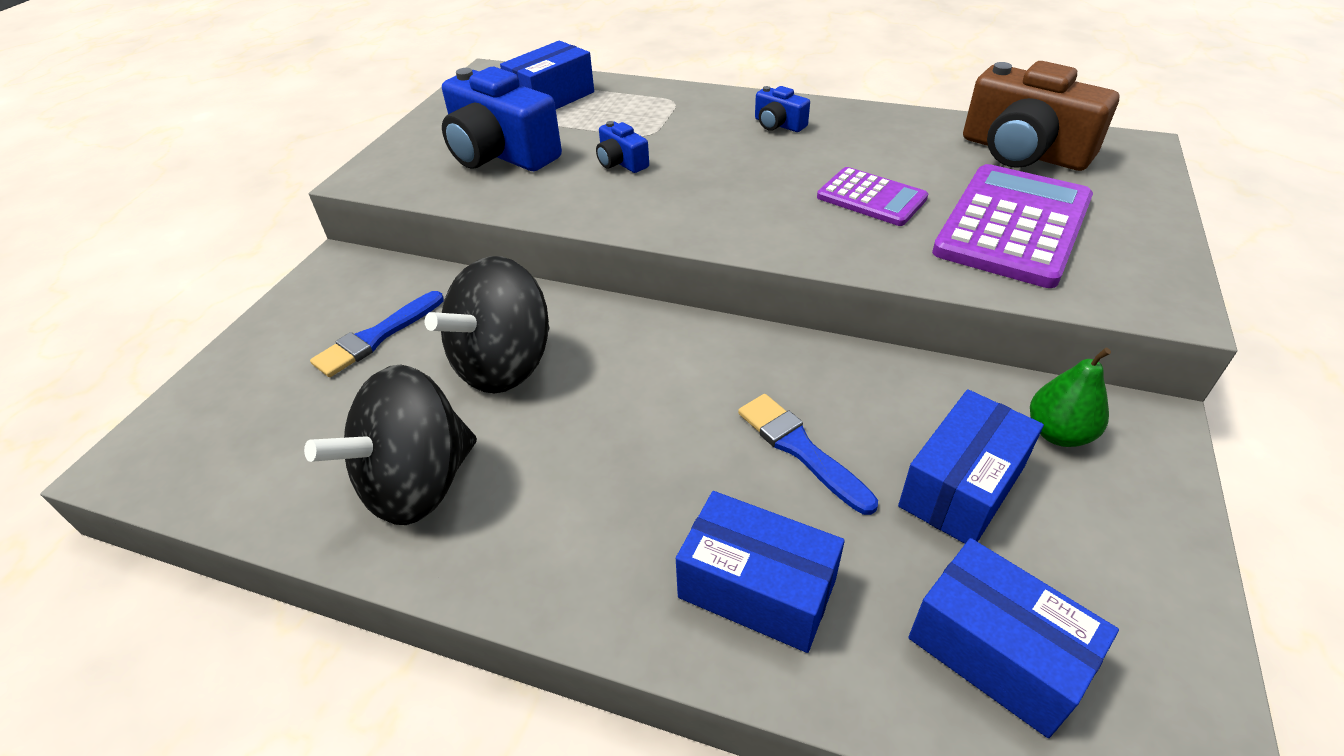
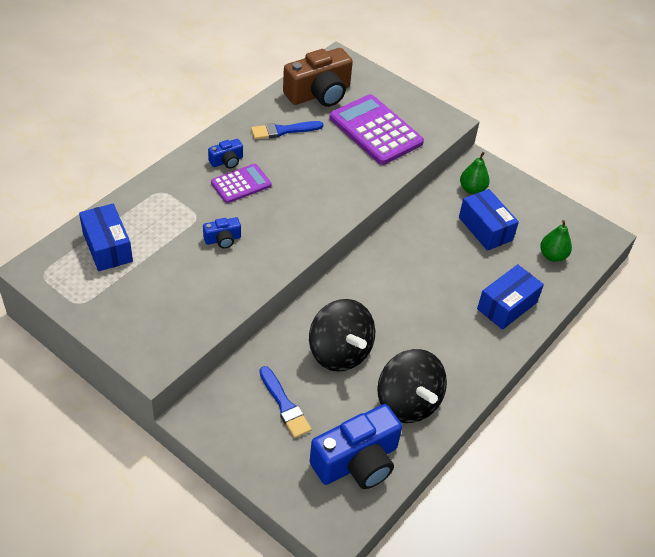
camera: 75 degrees left, 5 degrees up
(500, 154) = (170, 291): blue camera -> blue camera (357, 462)
(800, 449) = (446, 265): blue brush -> blue brush (283, 130)
(871, 198) = (325, 161): purple calculator -> purple calculator (241, 184)
(996, 652) = (552, 256): blue box -> green pear

